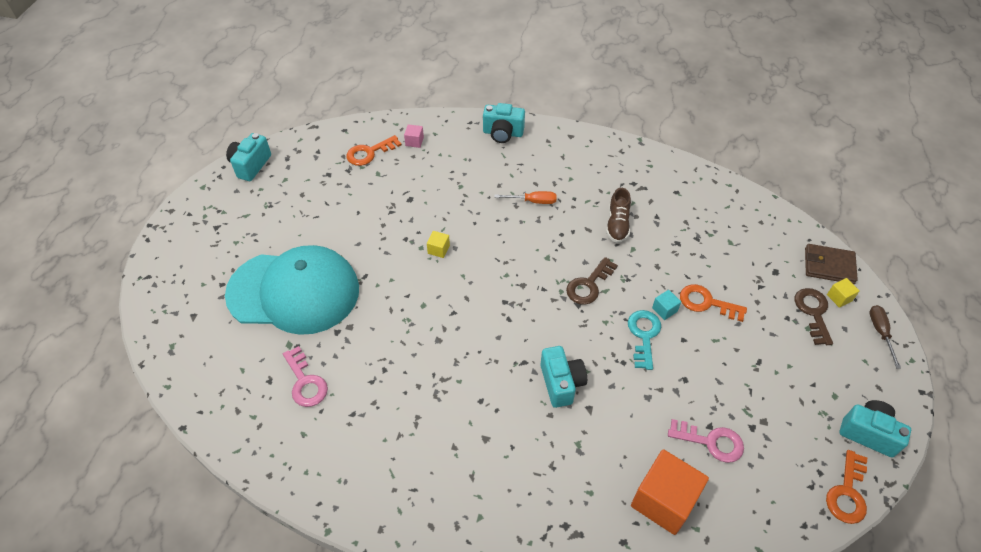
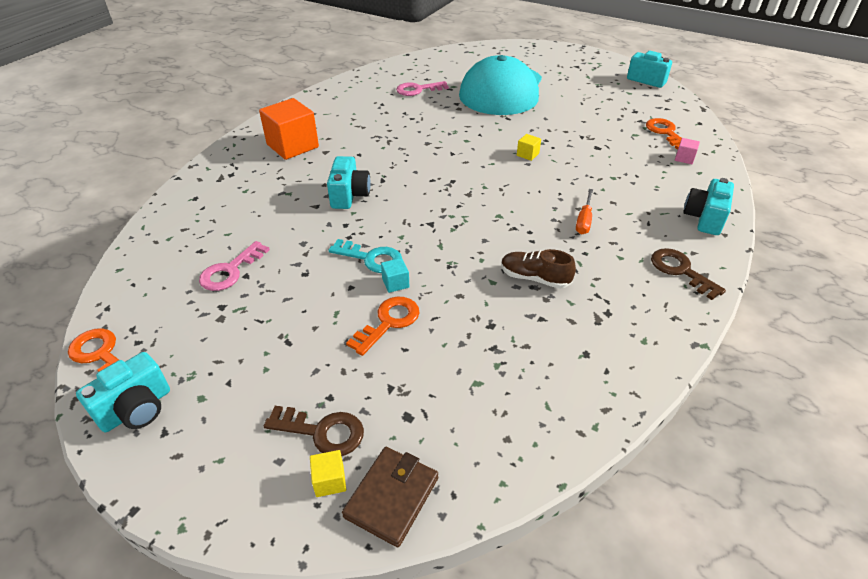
camera: 105 degrees right, 10 degrees down
(561, 383) = (349, 195): turquoise camera -> turquoise camera turned 90 degrees counterclockwise
(588, 285) = (452, 235): brown key -> brown key (680, 271)
(664, 500) = (205, 226): orange cube -> orange cube (292, 146)
(880, 332) = (246, 507): brown screwdriver -> none

